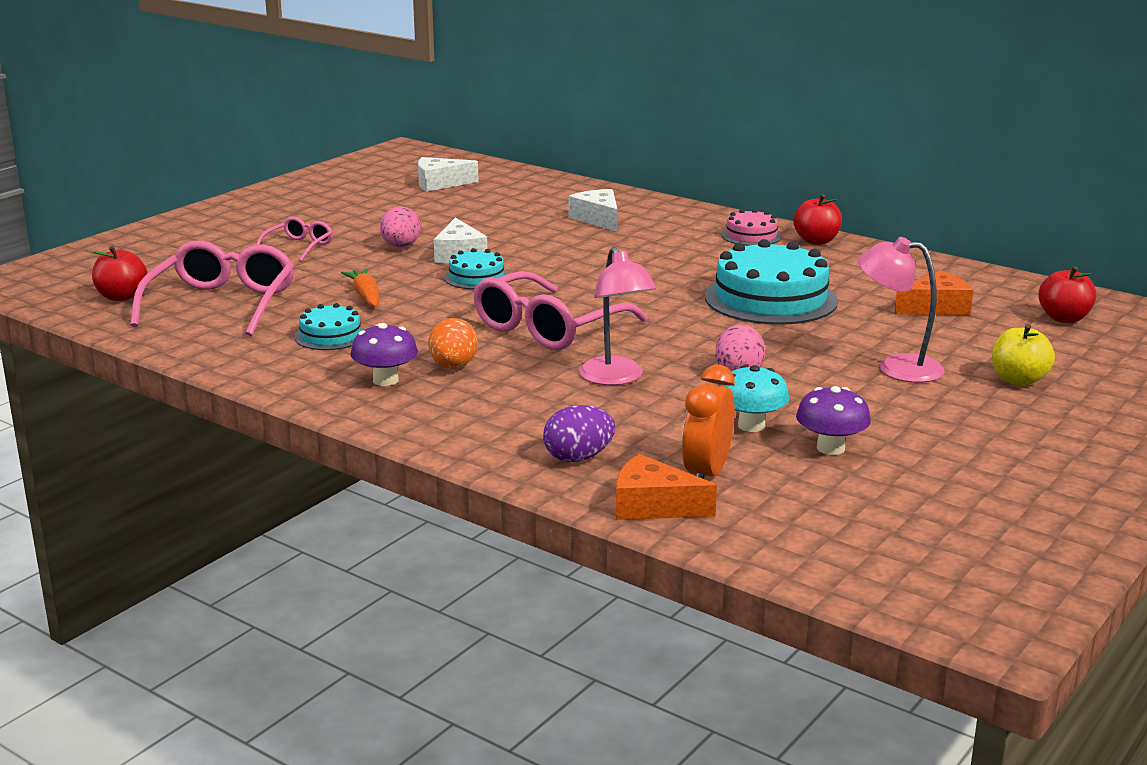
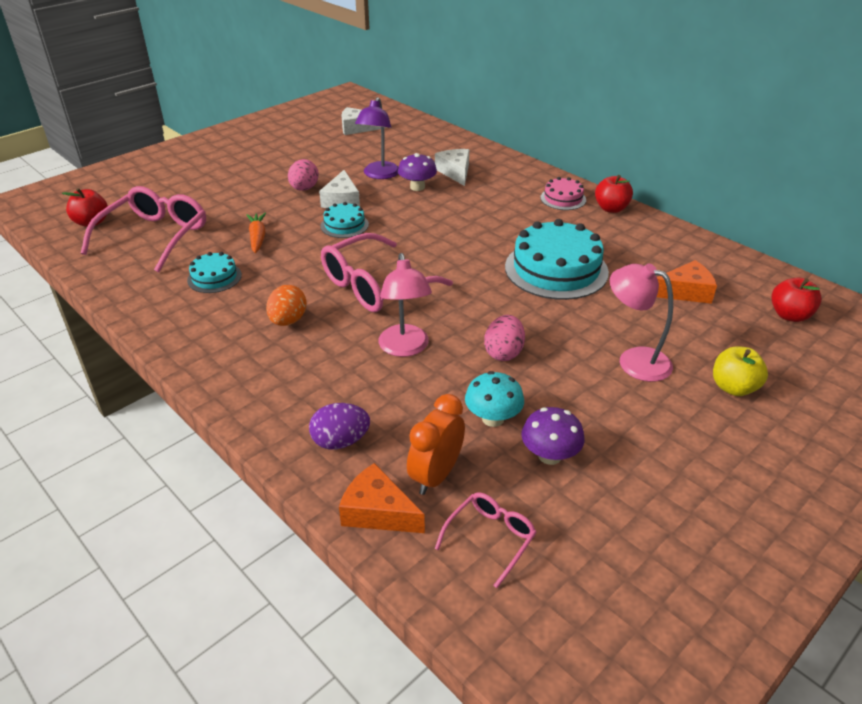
camera: 10 degrees right, 15 degrees up
(299, 247) = (234, 183): pink glasses -> pink glasses (490, 538)
(385, 380) = (232, 331): purple mushroom -> purple mushroom (417, 187)
(496, 227) = (379, 175): none -> purple lamp

